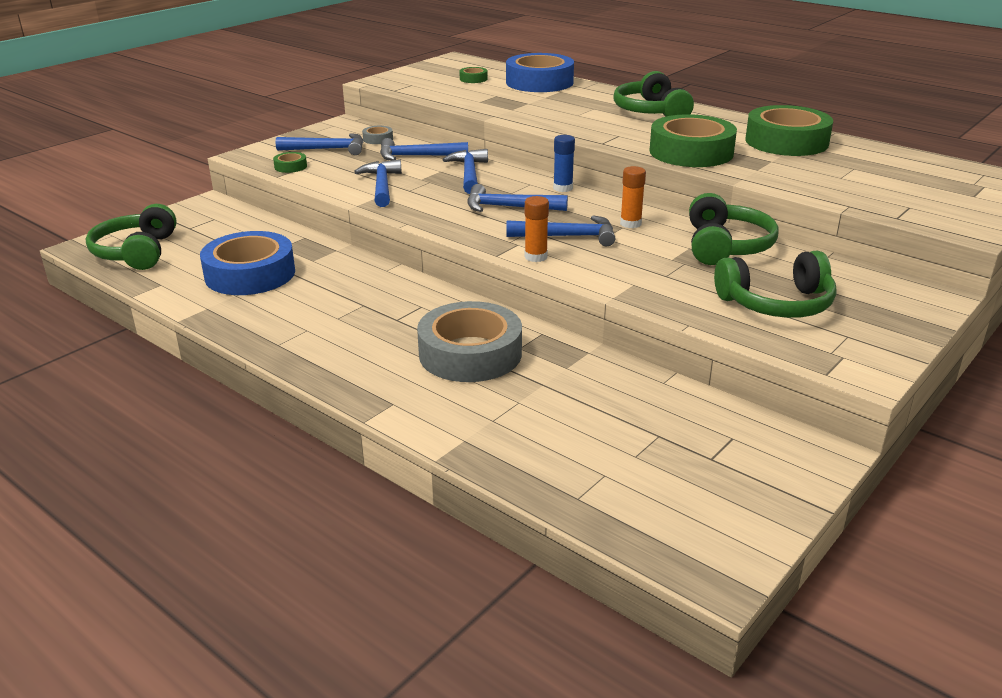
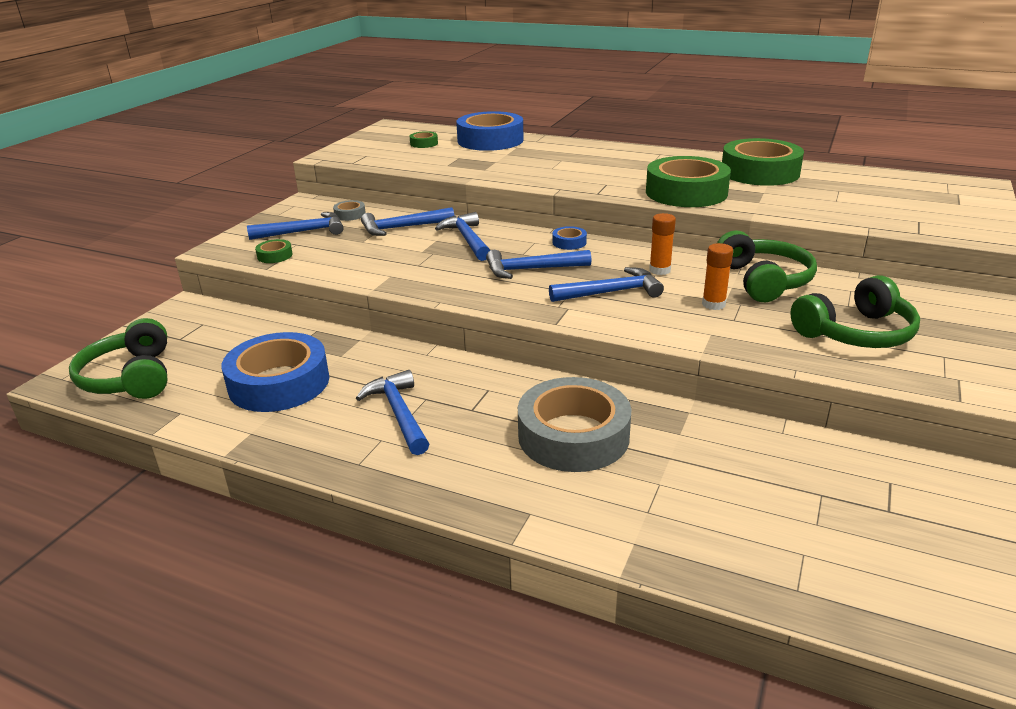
camera: 15 degrees left, 0 degrees up
(382, 185) = (386, 264): blue hammer -> blue hammer (398, 413)
(536, 257) = (596, 319): orange glue stick -> orange glue stick (713, 304)
(563, 188) = (569, 242): blue glue stick -> blue tape
(651, 112) = (616, 157): green headphones -> none

